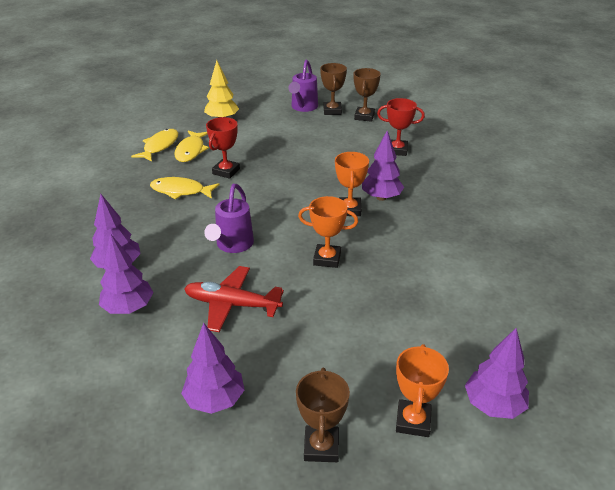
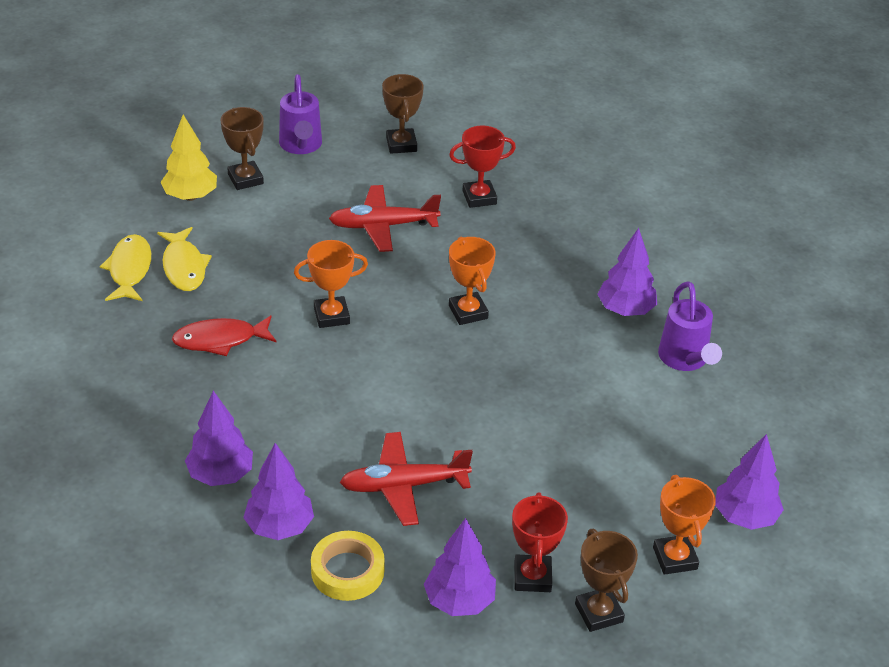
camera: 25 degrees left, 5 degrees up
(151, 351) = (347, 571): none -> yellow tape
(181, 191) = (220, 340): yellow fish -> red fish
(226, 171) = (262, 291): red trophy -> red trophy (532, 577)
(232, 245) = (350, 405): purple watering can -> purple watering can (685, 360)
(325, 153) = (383, 226): none -> red plane
(327, 259) = (480, 392): orange trophy -> orange trophy (331, 316)
(332, 111) = (348, 143): brown trophy -> brown trophy (245, 179)
(381, 197) = (499, 282): purple tree -> purple tree (625, 310)

